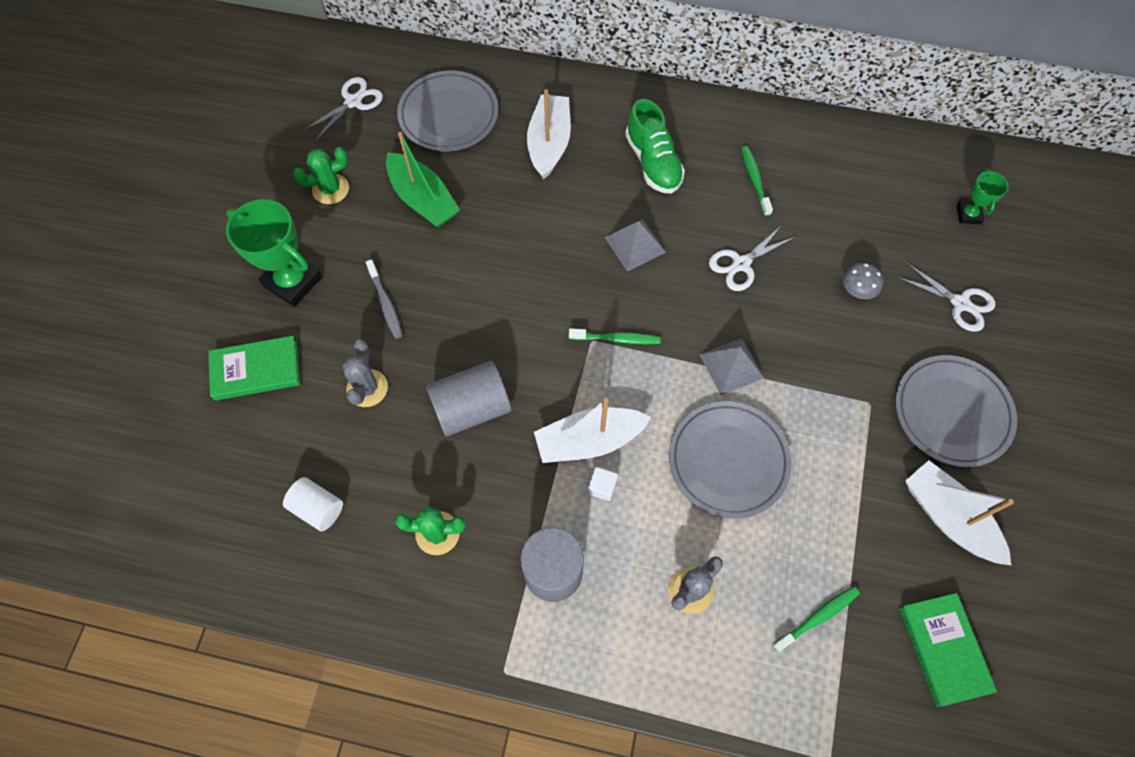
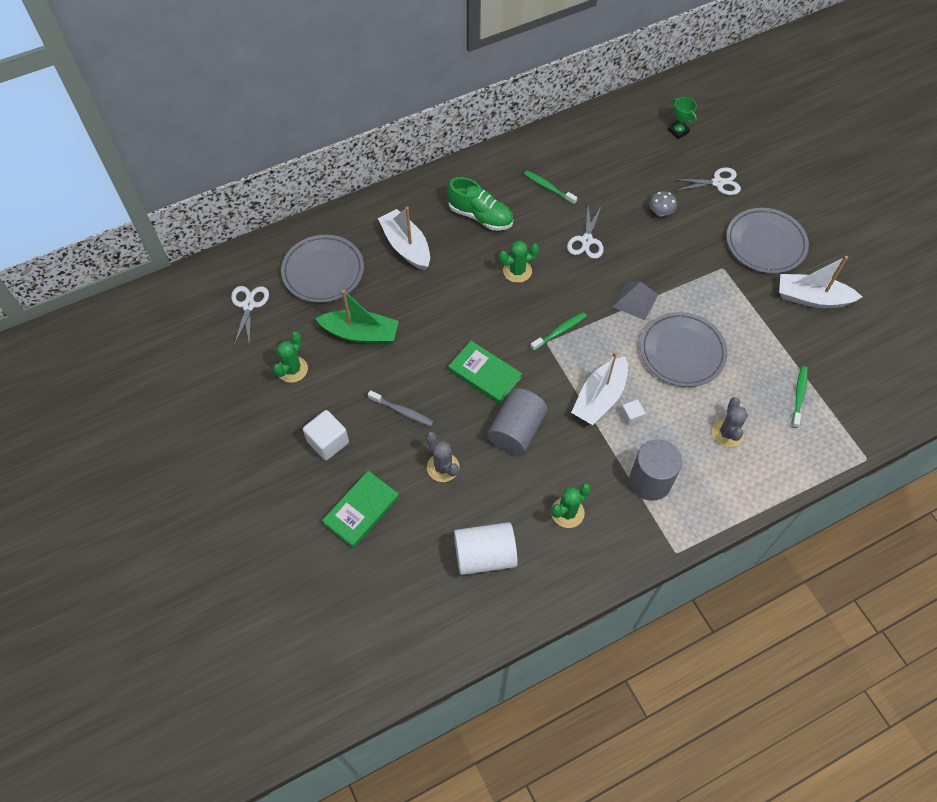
camera: 40 degrees left, 5 degrees down
(293, 281) = (328, 442): green trophy -> white cube
(318, 508) = (485, 555): white cylinder -> white cylinder, size x1.59
(635, 245) = (517, 271): grey pyramid -> green cactus
(943, 649) = (867, 364): green book -> green book (484, 374)

